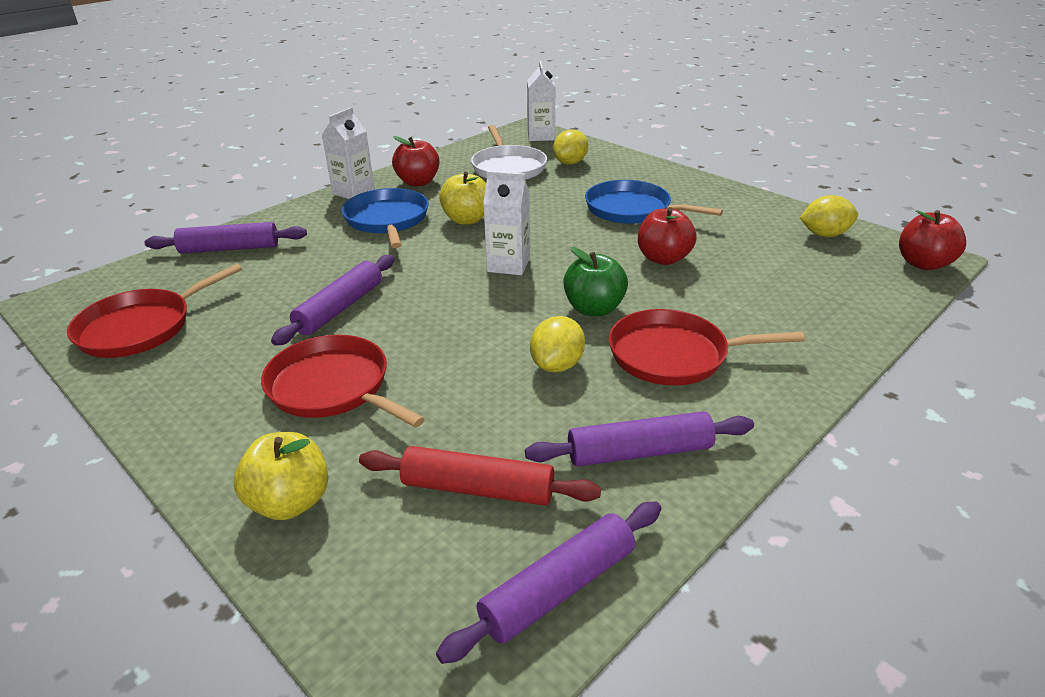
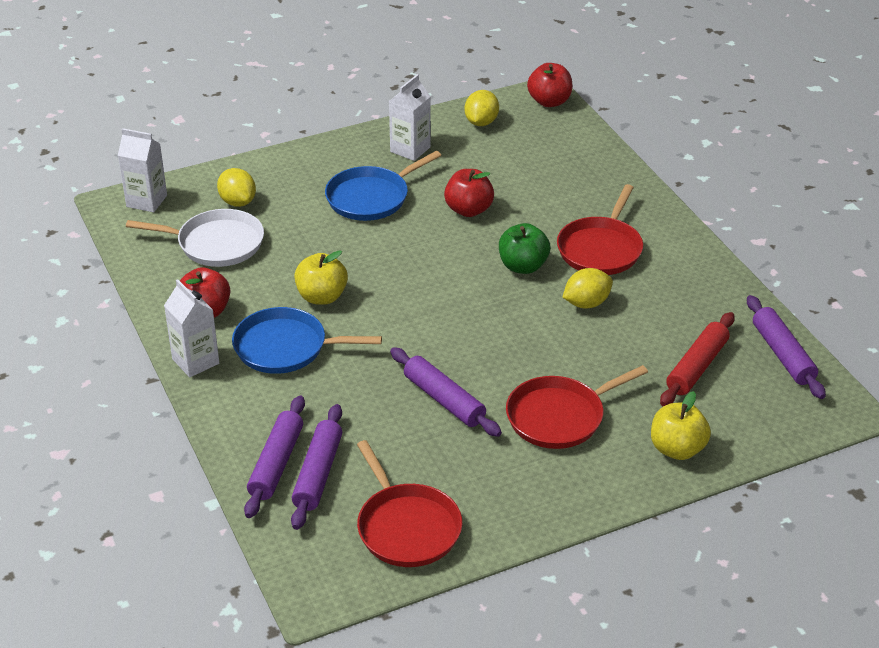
camera: 70 degrees left, 5 degrees up
(508, 265) = (427, 292): white carton -> white carton (410, 149)
(557, 365) = (586, 303): yellow lemon -> yellow lemon turned 75 degrees counterclockwise
(639, 452) = (691, 295): purple rolling pin -> purple rolling pin (318, 474)

